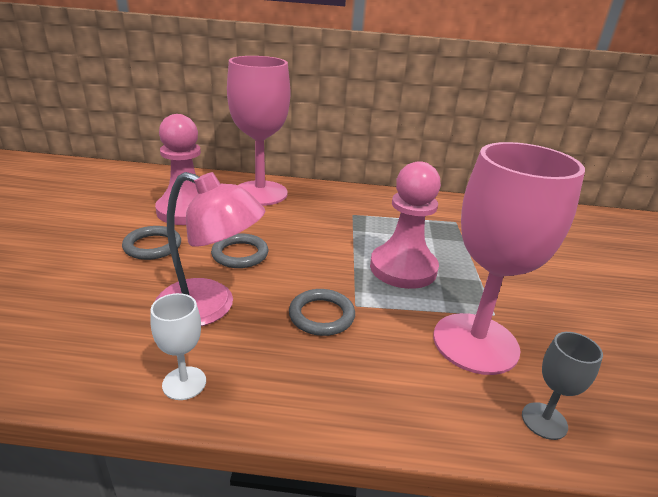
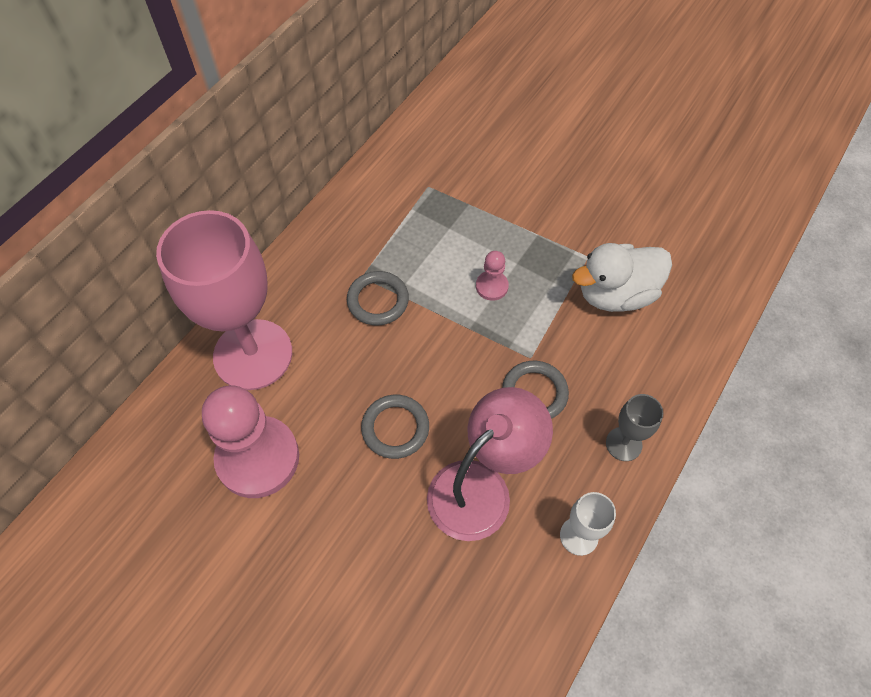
camera: 60 degrees left, 30 degrees up
(152, 246) = (332, 518): grey ring -> grey ring (378, 300)
(403, 268) = (492, 286): pink pawn -> pink pawn, size x0.45
(475, 343) = (615, 294): pink goblet -> white duck
(544, 421) = (703, 303): grey goblet -> grey goblet (623, 444)

